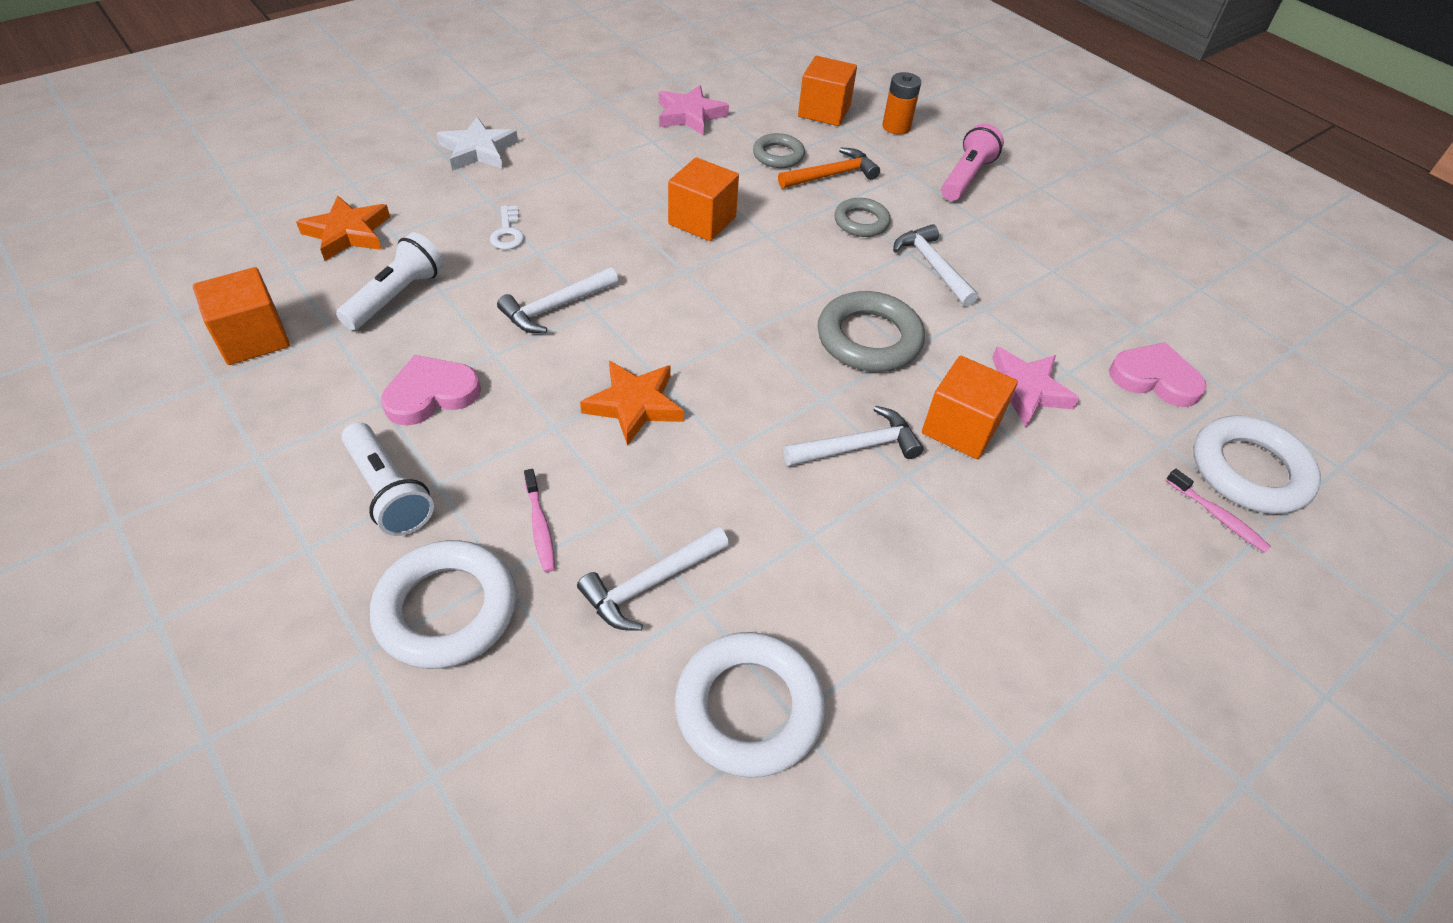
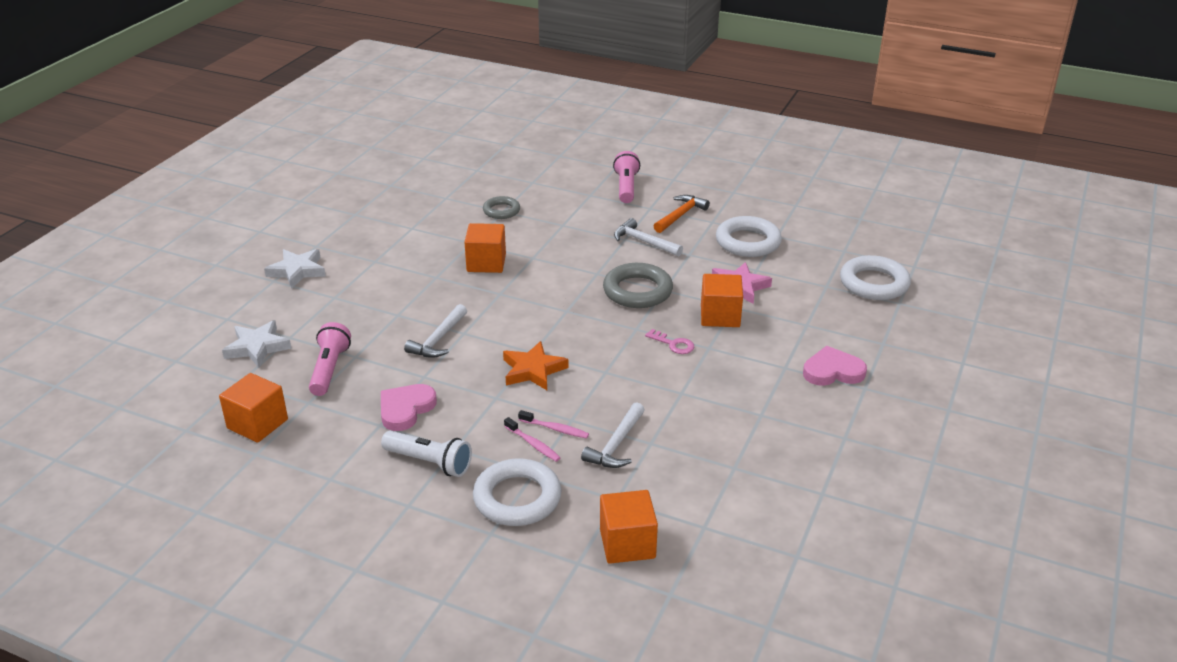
camera: 25 degrees left, 15 degrees down
(348, 233) = (257, 347): orange star -> white star
(397, 296) = (330, 369): white flashlight -> pink flashlight
(507, 232) = (367, 311): white key -> none
(690, 115) = (422, 205): pink star -> none
(749, 708) = (710, 473): white ring -> white ring (748, 242)
(824, 111) = (508, 176): orange cube -> orange cube (627, 543)
(832, 175) = (544, 211): orange hammer -> orange hammer (680, 215)
(858, 446) = (673, 344): white hammer -> pink key
(861, 222) = (584, 232): grey ring -> none
(896, 127) = (561, 171): orange battery -> none
(1154, 378) = (801, 257): pink heart -> pink heart (833, 371)
(1217, 516) = (872, 309): pink toothbrush -> pink toothbrush (555, 429)

